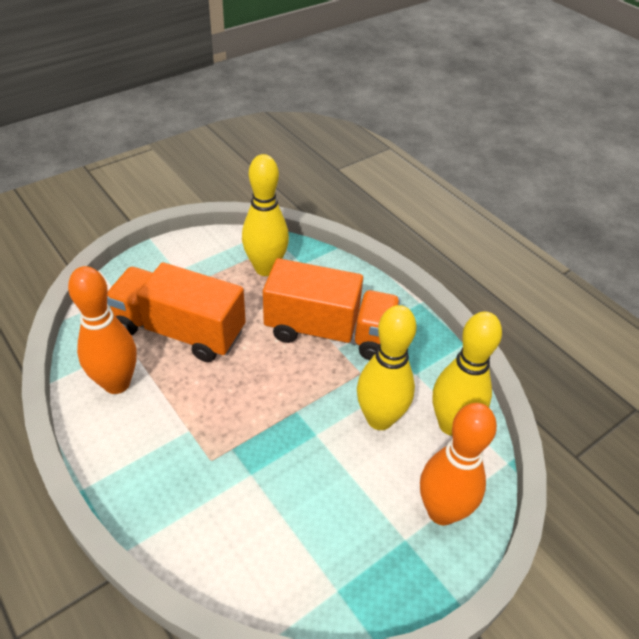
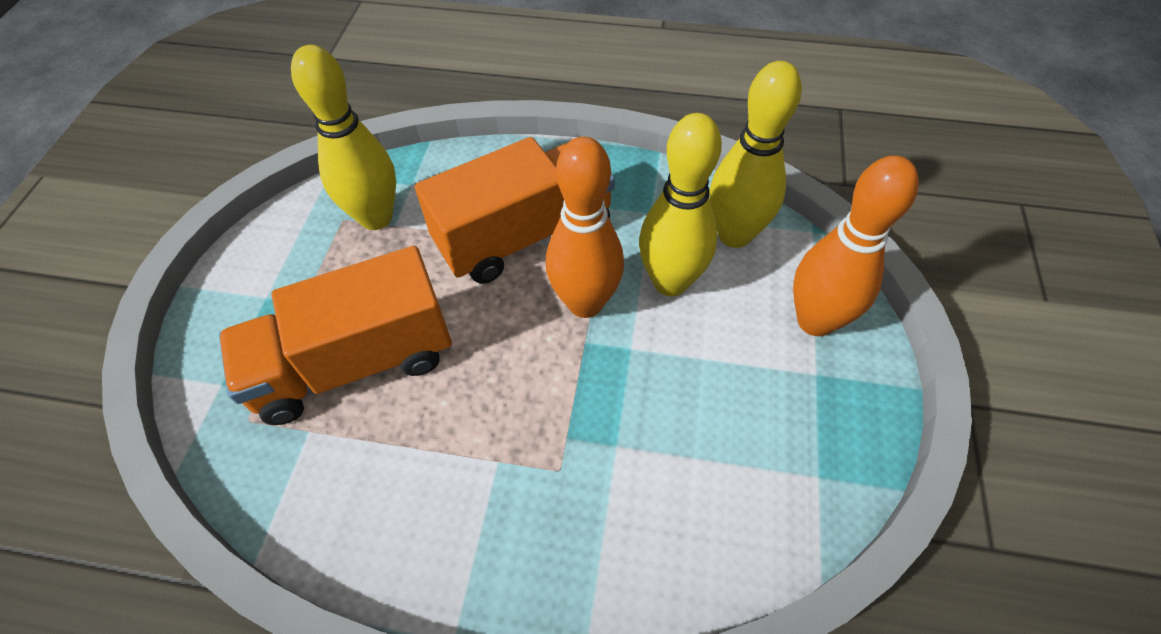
camera: 40 degrees left, 10 degrees up
(117, 383) = (348, 487): orange bowling pin -> orange bowling pin (585, 303)

